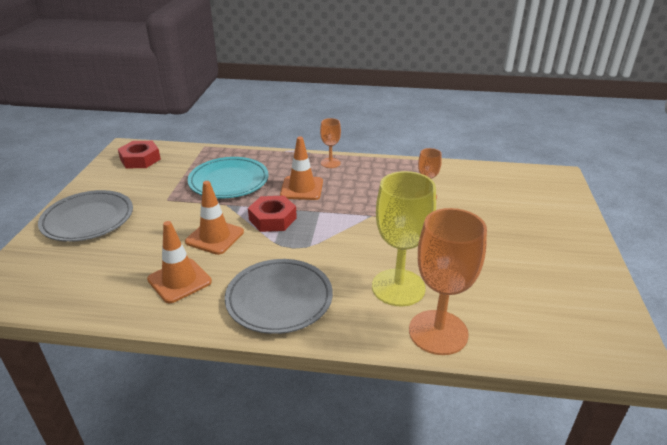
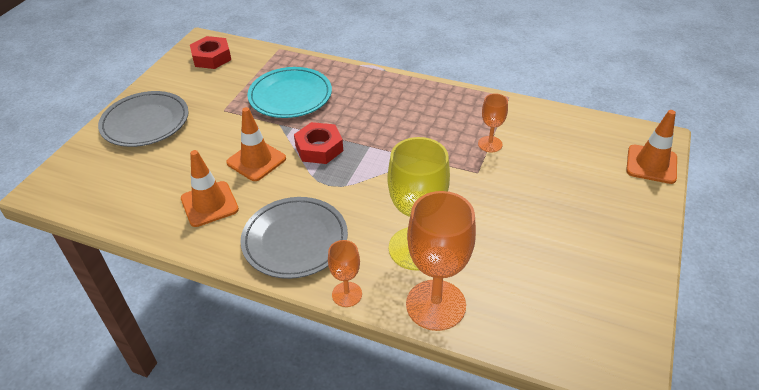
camera: 15 degrees right, 10 degrees up
(302, 188) = (361, 115): orange traffic cone -> orange traffic cone (651, 164)
(330, 163) = (403, 87): orange goblet -> orange goblet (347, 294)

